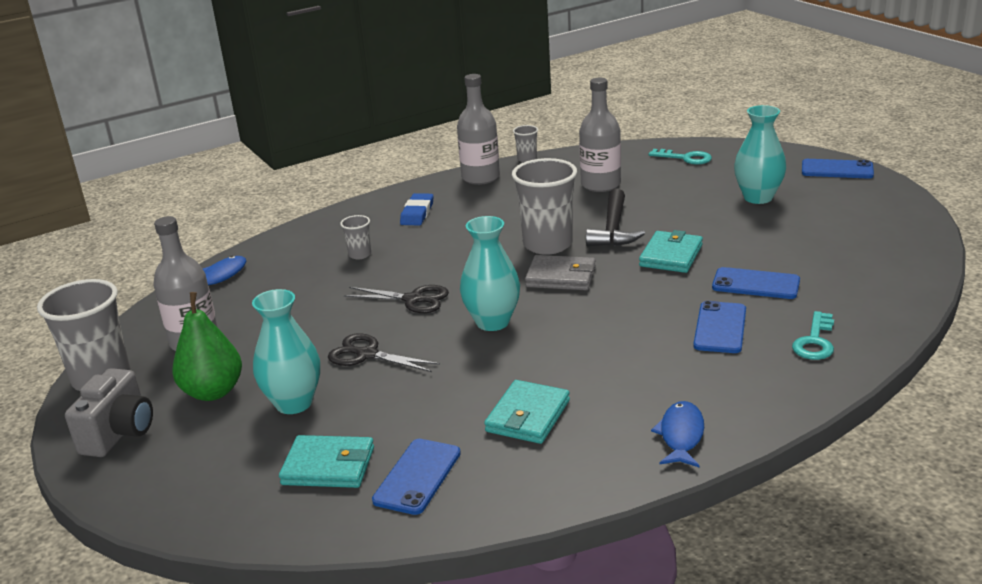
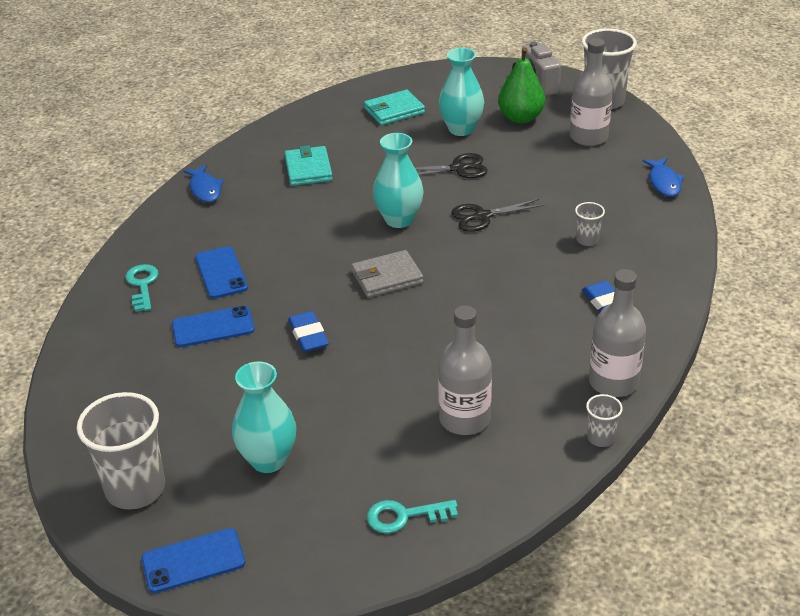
camera: 145 degrees right, 10 degrees up
(417, 476) = (339, 122): blue phone -> none
(547, 244) = (434, 309): grey cup -> grey cup (135, 489)
(613, 229) = (390, 351): black hammer -> none
(671, 256) = (308, 335): turquoise wallet -> blue eraser

